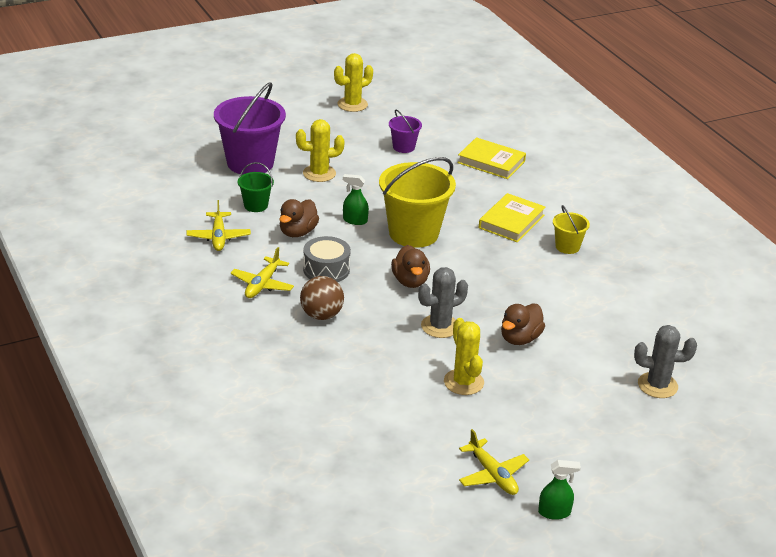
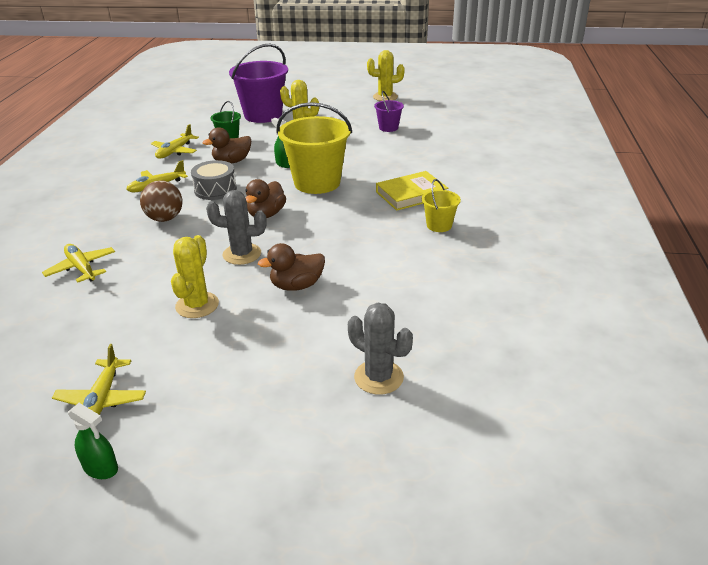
camera: 35 degrees right, 0 degrees up
(317, 387) = (81, 268): none -> yellow plane
(491, 162) = (448, 151): yellow book -> none

